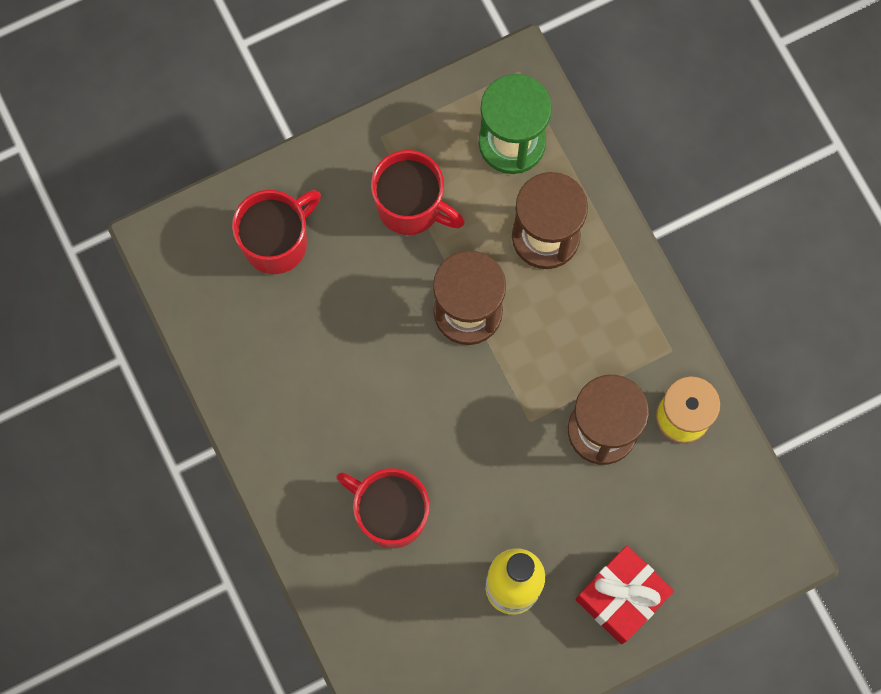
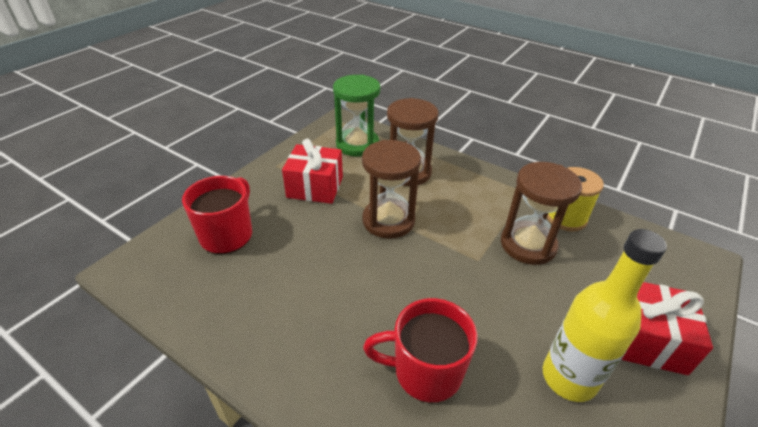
camera: 30 degrees left, 35 degrees down
(411, 207) = (315, 187): red mug -> red gift

